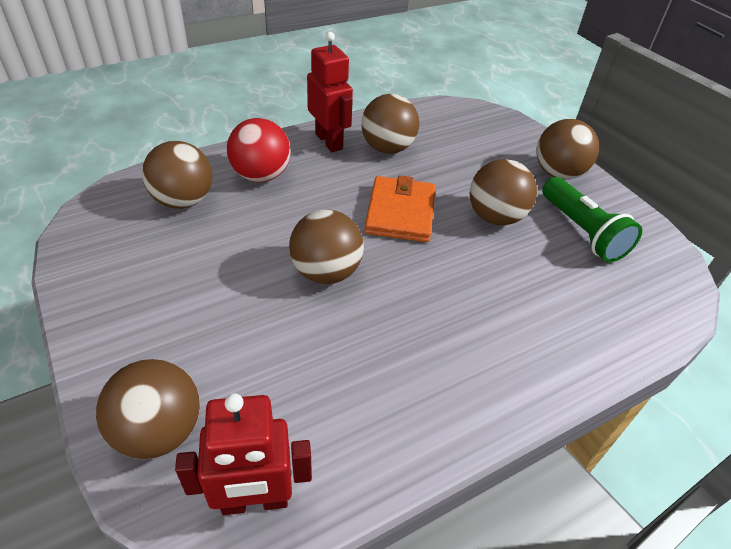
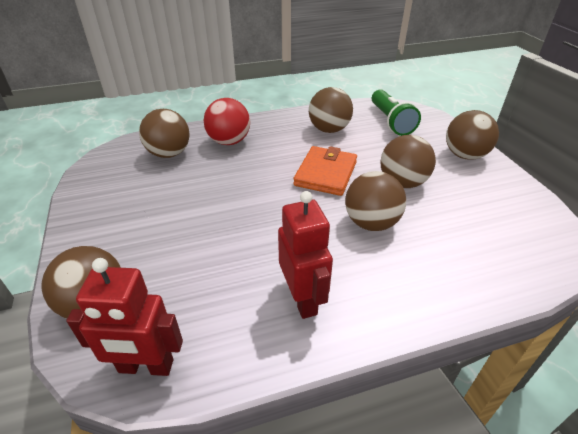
camera: 15 degrees right, 5 degrees down
(326, 272) = (255, 209): brown ball -> brown ball (371, 223)
(329, 141) = (286, 123): red robot -> red robot (303, 299)
(582, 231) = (475, 199): green flashlight -> green flashlight (390, 121)

